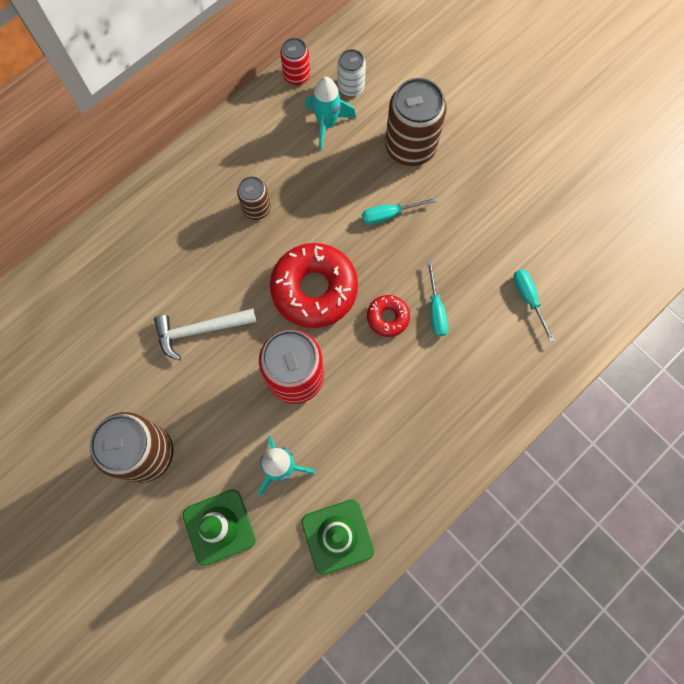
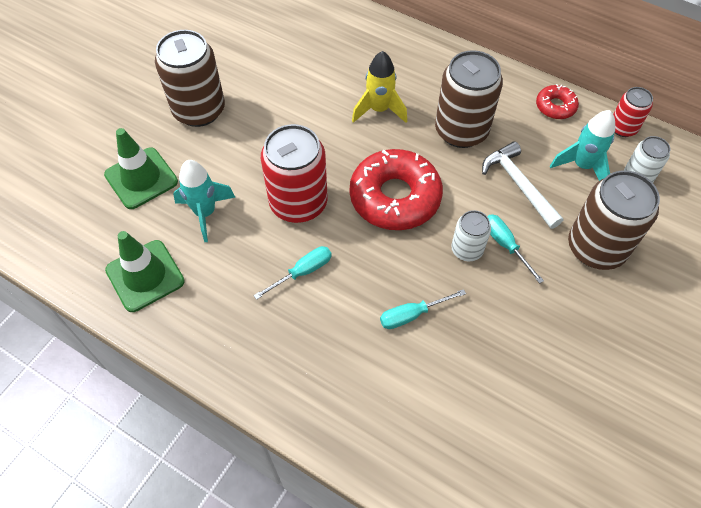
camera: 75 degrees right, 15 degrees down
(200, 330) = (323, 119): white hammer -> white hammer (519, 185)
(206, 274) = (379, 110): none -> yellow rocket
(256, 208) = (461, 131): brown can -> brown can, size x1.86
(385, 246) = (467, 249): none -> white can
(387, 317) = (387, 269): red donut -> red donut (555, 106)
(528, 299) = (460, 414): turquoise screwdriver -> turquoise screwdriver (302, 272)

